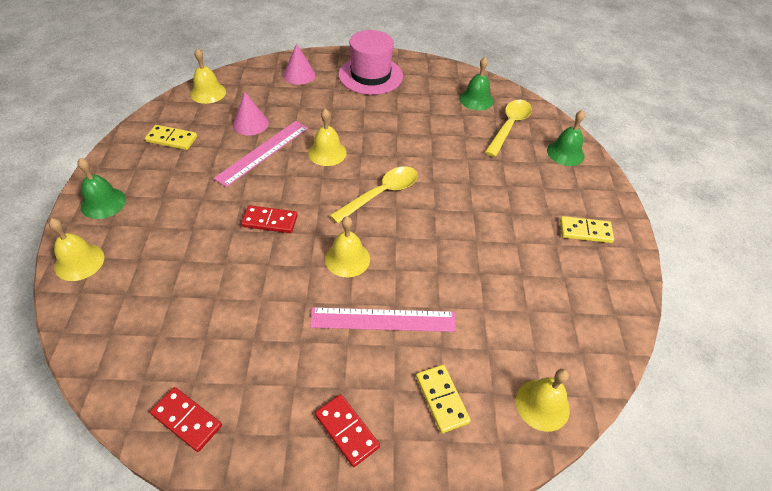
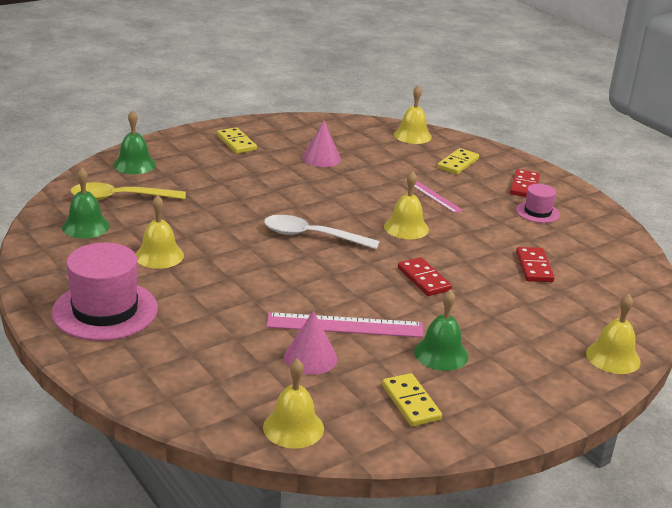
camera: 125 degrees left, 20 degrees down
(103, 203) = (549, 389): green bell -> green bell (441, 354)
(186, 420) = (610, 239): red domino -> red domino (534, 267)
(287, 392) = (537, 212): none -> pink hat
(299, 75) = (164, 368): pink cone -> pink cone (321, 158)
(327, 153) = (293, 285): yellow bell -> yellow bell (159, 255)
(381, 194) = (312, 236): yellow spoon -> white spoon
(383, 320) = (435, 197): pink ruler -> pink ruler, size x0.56

